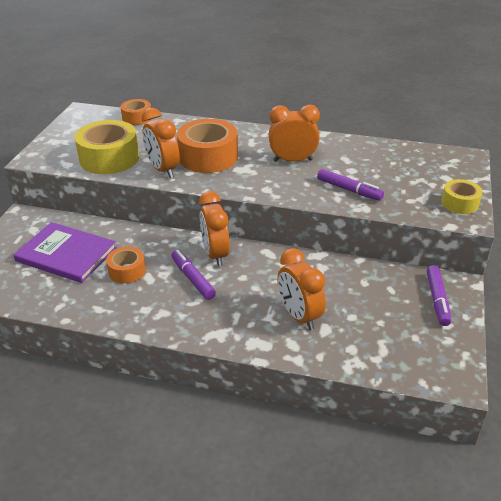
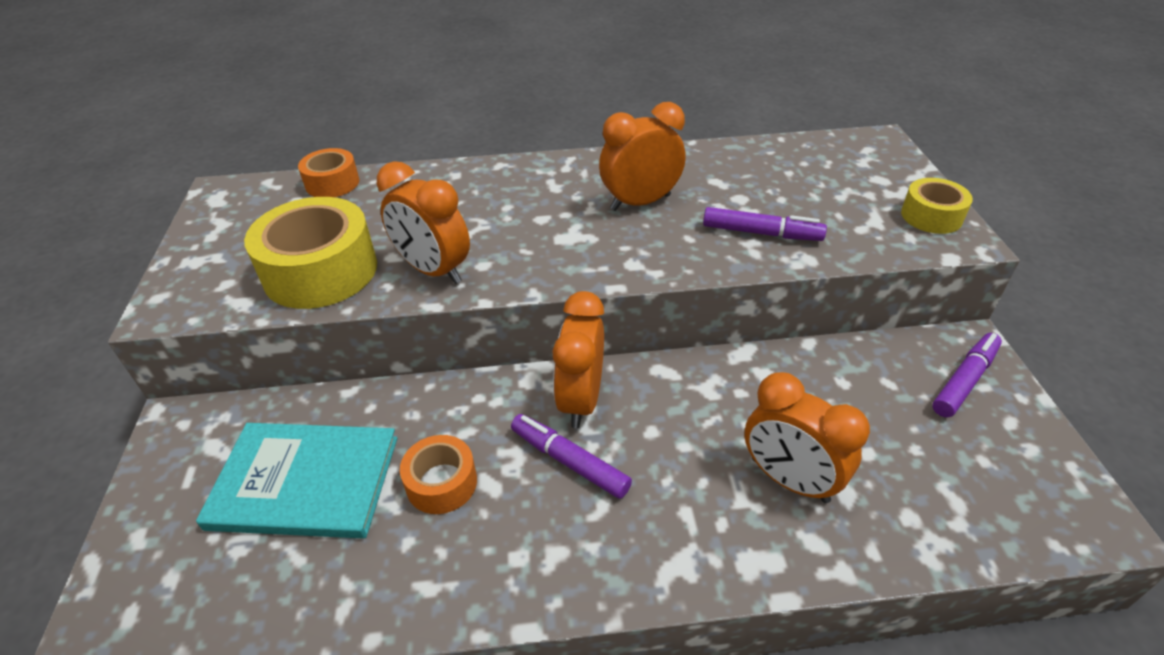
camera: 20 degrees left, 5 degrees up
(66, 254) = (305, 482): purple book -> turquoise book
(208, 157) = (499, 228): orange tape -> none
(215, 254) = (581, 400): orange clock -> orange clock turned 45 degrees clockwise
(437, 299) = (964, 380): purple marker -> purple marker turned 120 degrees counterclockwise

